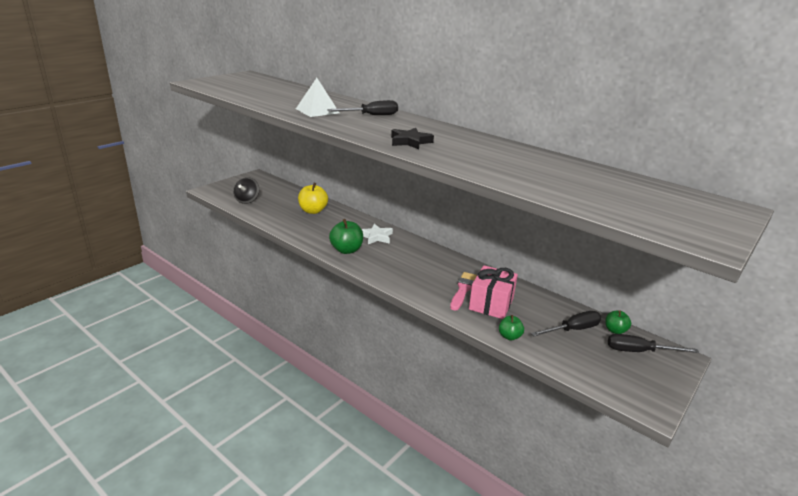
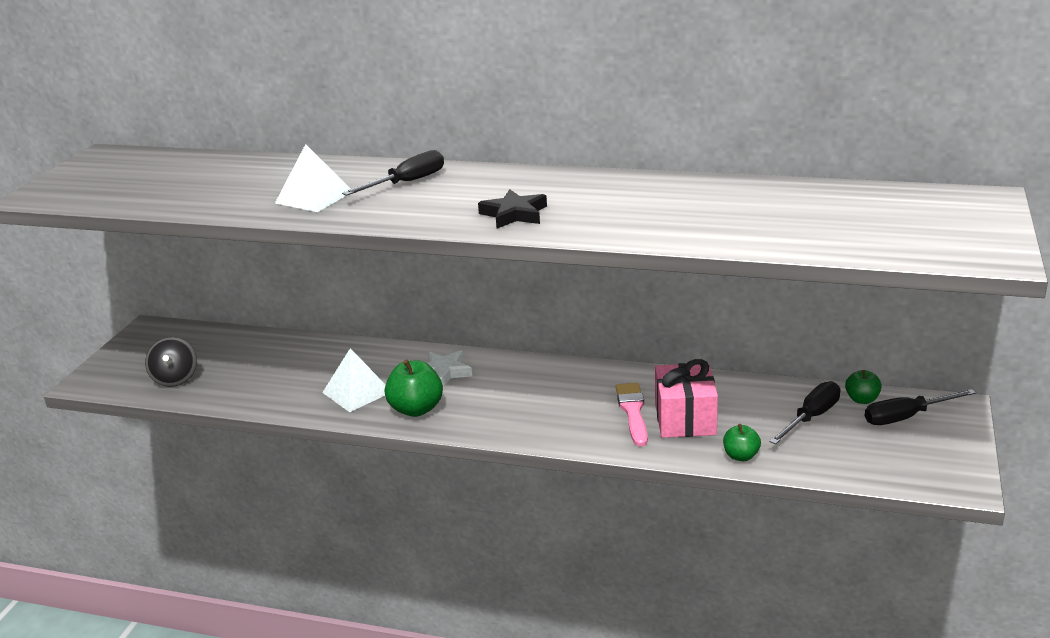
camera: 20 degrees left, 0 degrees up
(313, 211) = (306, 361): yellow apple -> none
(324, 232) = (357, 392): none -> white pyramid

